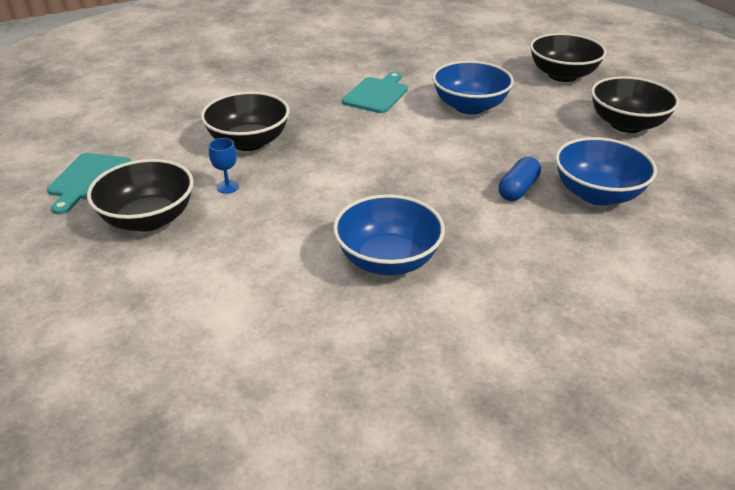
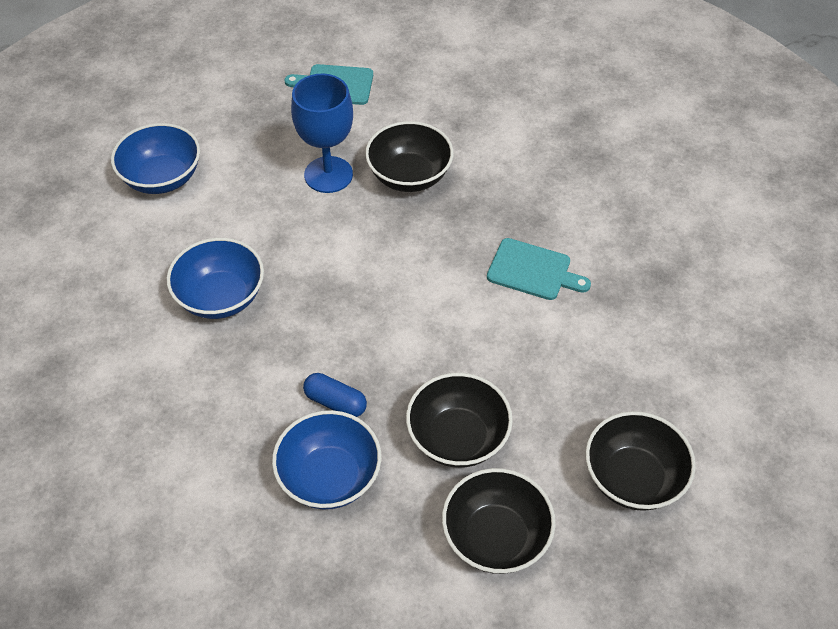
camera: 85 degrees right, 15 degrees up
(148, 219) = (278, 135): black bowl -> black bowl (458, 438)
(227, 187) = (328, 175): blue goblet -> blue goblet, size x2.39
(469, 106) = (516, 363): blue bowl -> blue bowl (162, 178)

